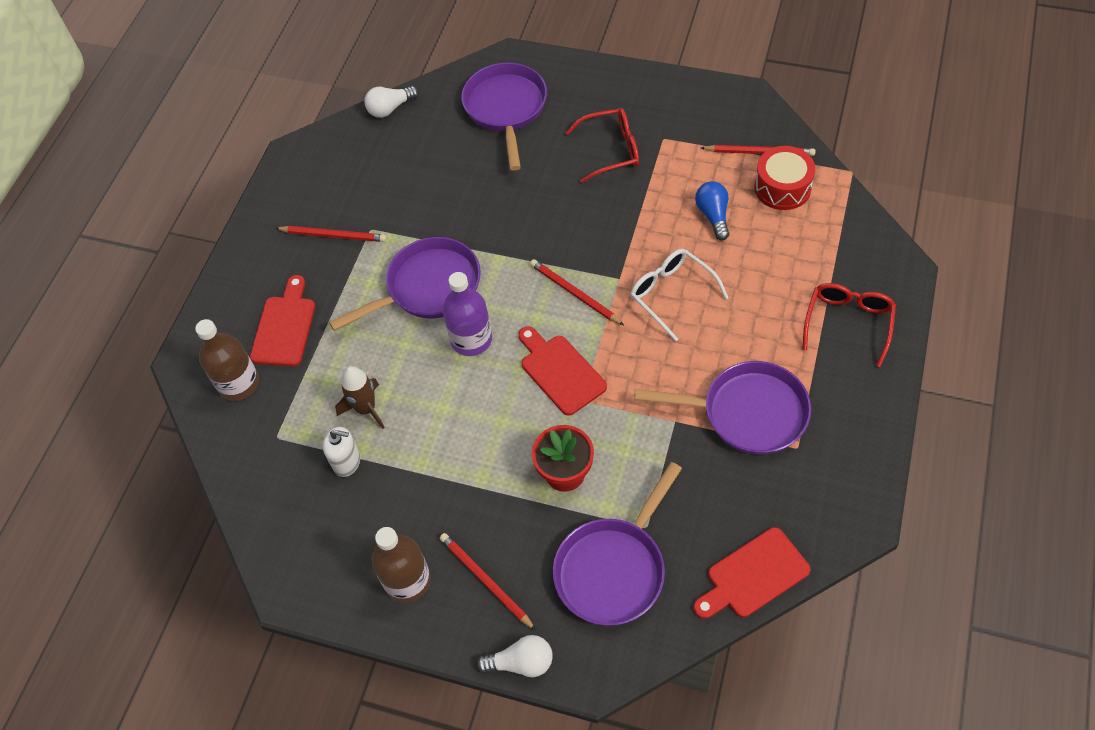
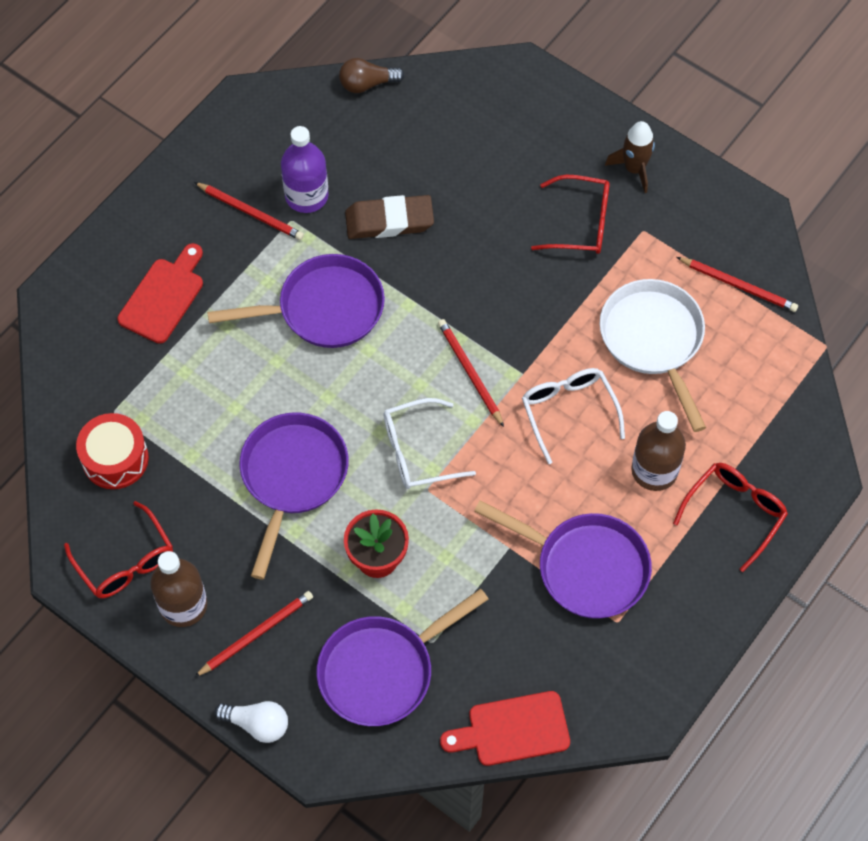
camera: 15 degrees right, 5 degrees up
(239, 384) = (97, 341): brown bottle -> brown bottle (654, 470)
(338, 562) = (125, 561): none -> red glasses
(347, 462) = (171, 464): white soap dispenser -> none
(366, 409) = (211, 416): brown rocket -> brown rocket (634, 169)
(390, 108) = (367, 84): white light bulb -> brown light bulb
(453, 202) = (389, 221): none -> brown eraser
(471, 339) = (344, 382): purple bottle -> purple bottle (306, 196)
(485, 581) = (256, 634): red pencil -> red pencil turned 75 degrees clockwise
(506, 109) = (490, 131): purple pan -> purple pan (292, 477)
(560, 371) = (418, 451): red cutting board -> white glasses
(713, 215) = (653, 340): blue light bulb -> white pan
(782, 188) = (742, 336): red drum -> red drum (115, 459)

